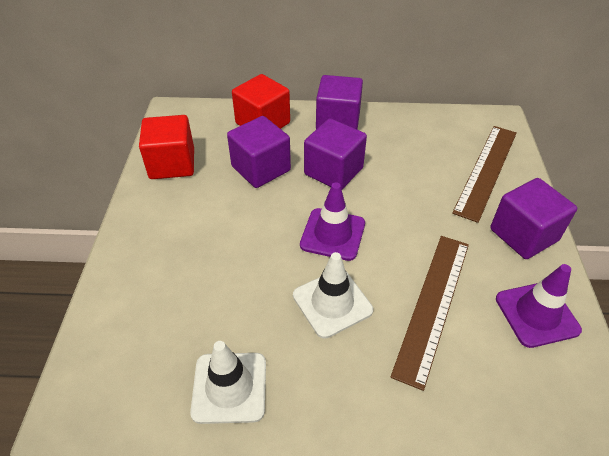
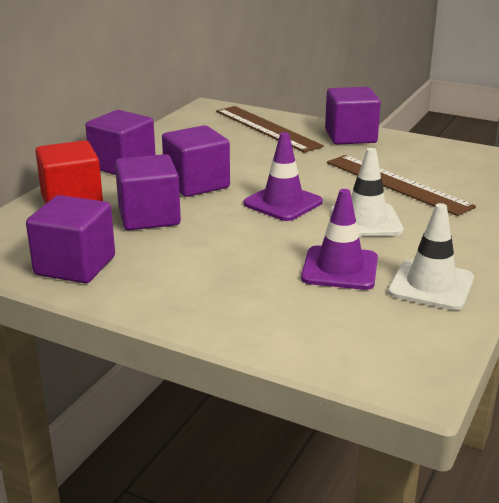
camera: 65 degrees left, 20 degrees down
(172, 164) = (75, 266): red cube -> purple cube
(536, 314) = (429, 154): purple traffic cone -> purple traffic cone (340, 268)

